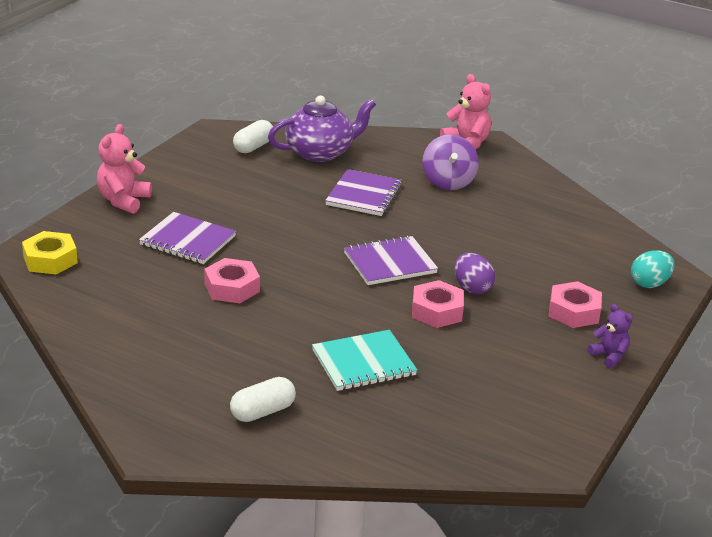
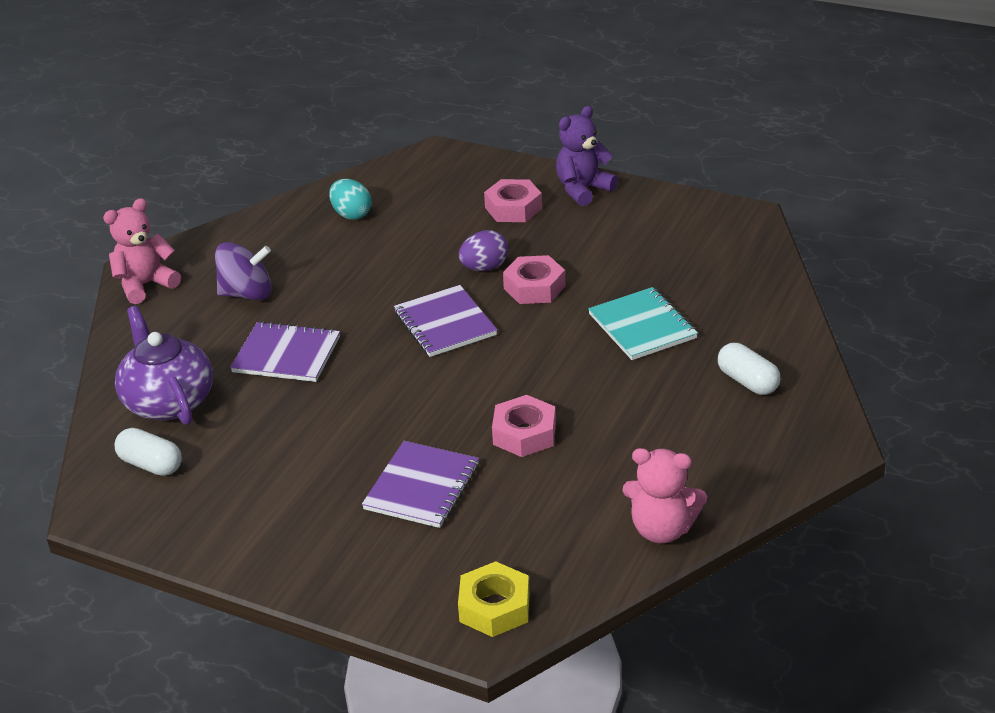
camera: 90 degrees left, 5 degrees up
(123, 201) = (322, 567): pink teddy bear -> pink teddy bear (662, 529)
(609, 356) = (583, 190): purple teddy bear -> purple teddy bear, size x1.63
(649, 284) = (452, 167): turquoise egg -> turquoise egg (351, 214)

